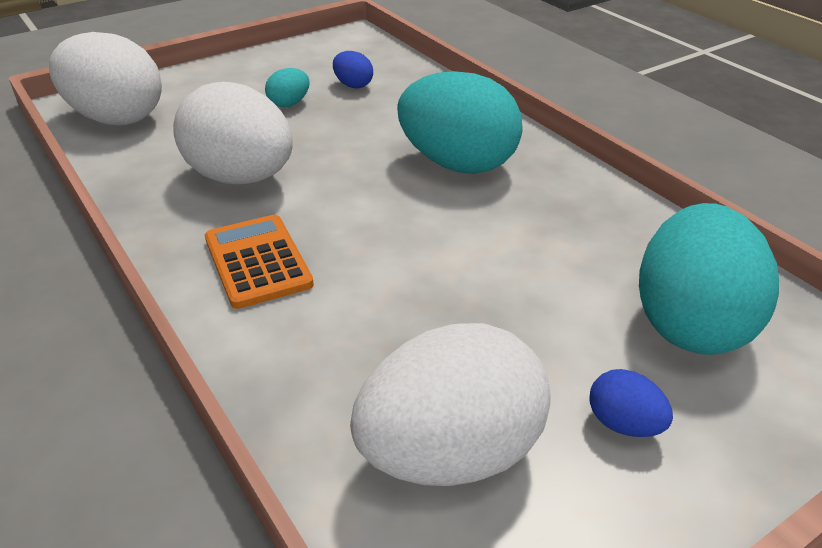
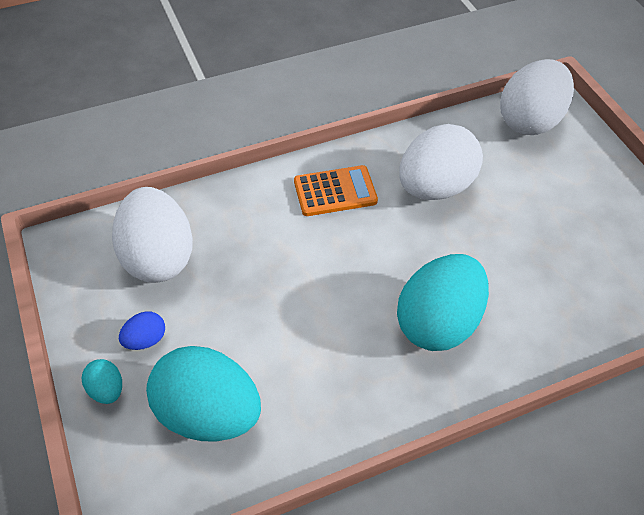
camera: 100 degrees right, 15 degrees up
(289, 104) = (551, 221): turquoise egg -> turquoise egg (107, 389)
(353, 85) = (589, 270): blue egg -> none

